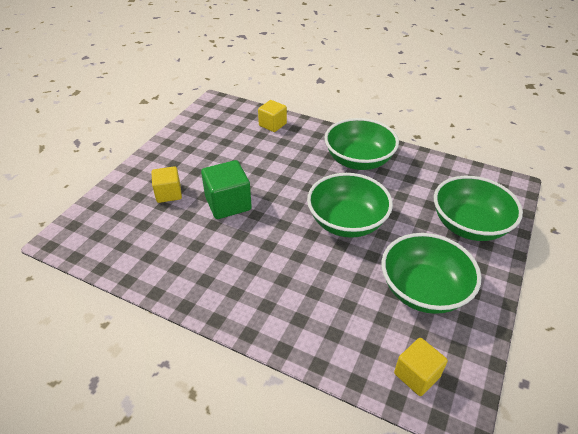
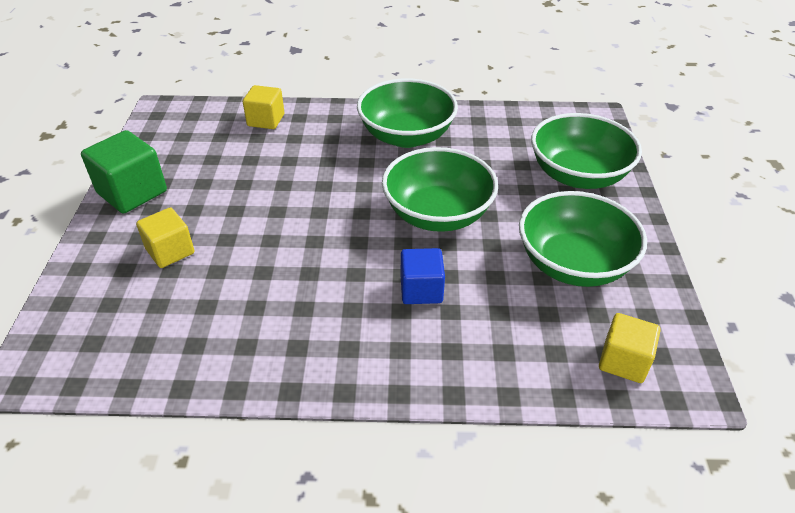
camera: 25 degrees left, 0 degrees up
(228, 203) = (267, 238): green cube -> green cube (132, 192)
(304, 271) = (421, 290): none -> blue cube

